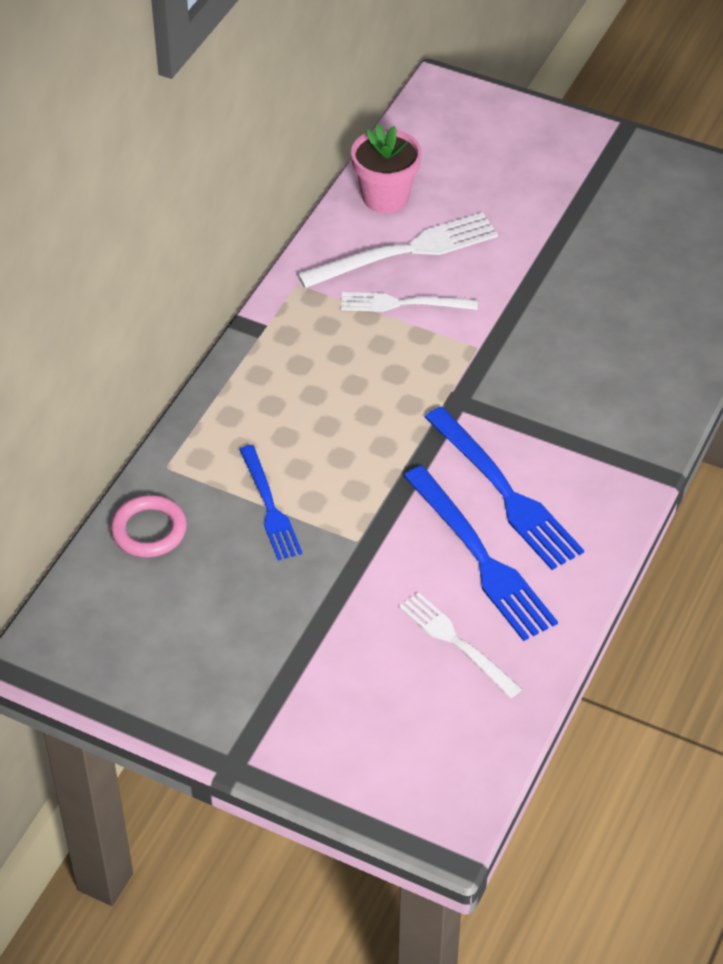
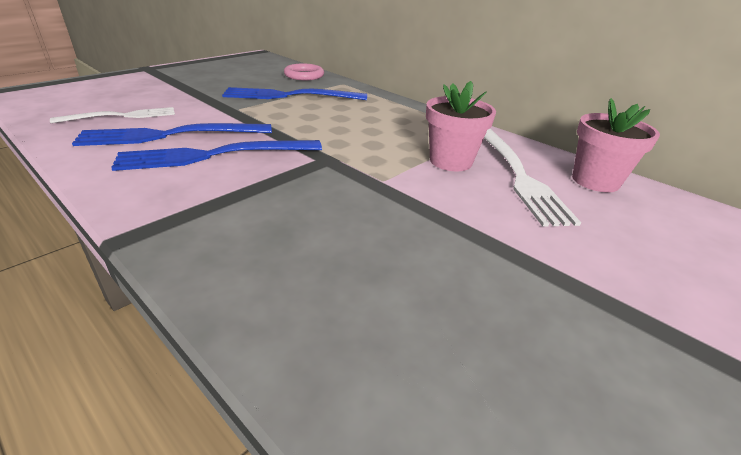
camera: 105 degrees right, 15 degrees down
(269, 507) = (290, 96): blue fork -> blue fork, size x1.56
(403, 303) = (450, 161): white fork -> pink flower pot

